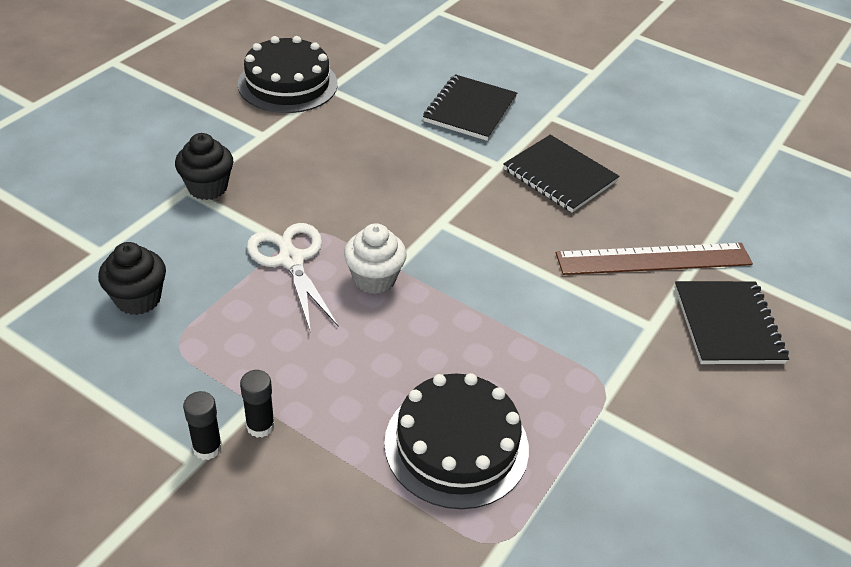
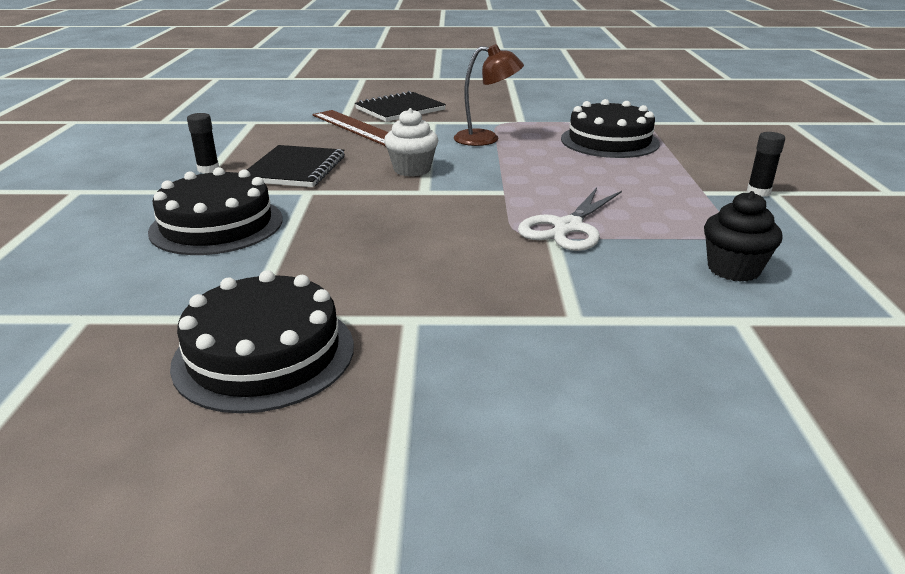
camera: 120 degrees left, 15 degrees down
(207, 187) = (552, 308): black cupcake -> none
(260, 426) = (712, 184): black glue stick -> black glue stick (208, 169)
(374, 279) = (529, 194): white cupcake -> white cupcake (412, 169)
(470, 110) = (217, 225): black notebook -> black cake
(551, 337) = (486, 139): none -> brown lamp

